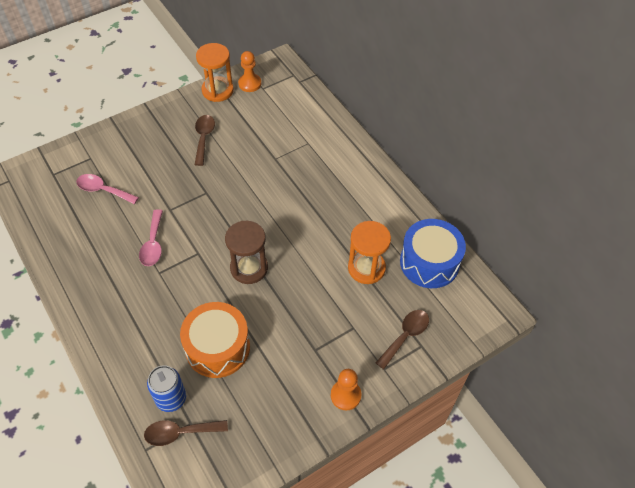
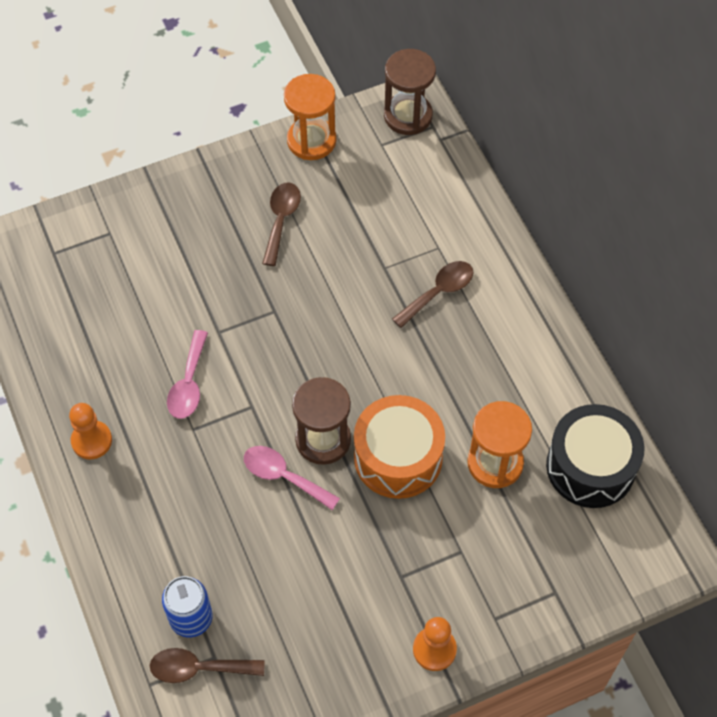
camera: 10 degrees right, 5 degrees up
(103, 190) = (124, 288): pink spoon -> pink spoon (283, 476)
(217, 347) = (264, 554): orange drum -> orange drum (398, 457)
(250, 83) = (362, 134): orange pawn -> orange pawn (91, 441)
(277, 70) = (408, 116): none -> brown hourglass
(405, 336) = (535, 575): brown spoon -> brown spoon (438, 292)
(429, 262) = (590, 466): blue drum -> black drum

